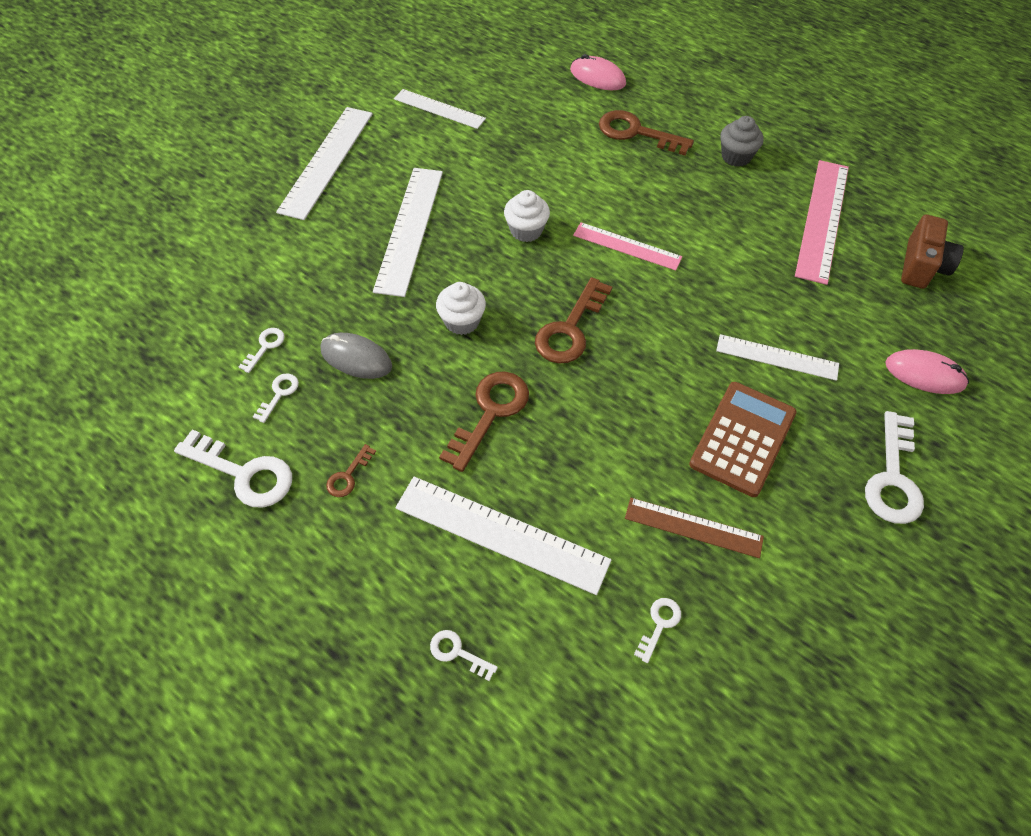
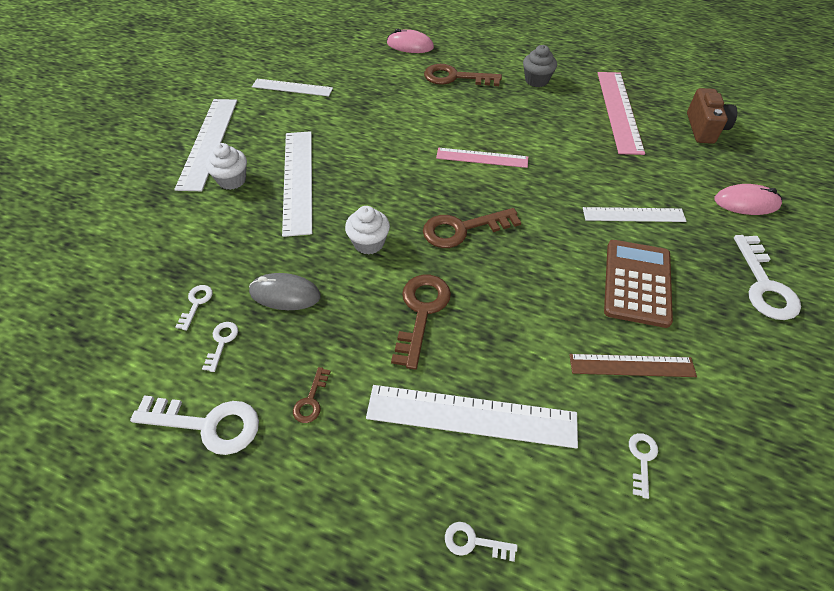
camera: 15 degrees left, 5 degrees down
(526, 230) = (396, 162): white cupcake -> white cupcake (232, 180)
(570, 329) = (462, 229): brown key -> brown key turned 60 degrees clockwise

